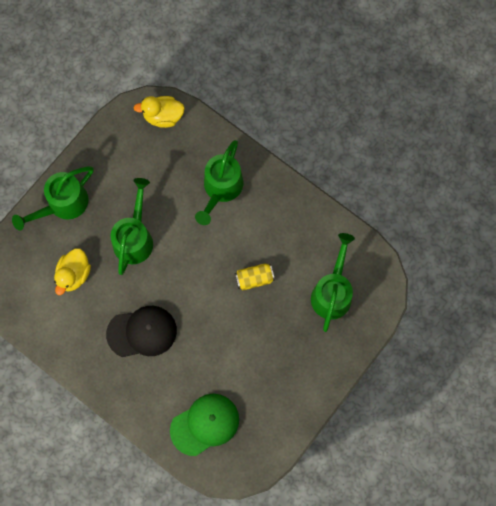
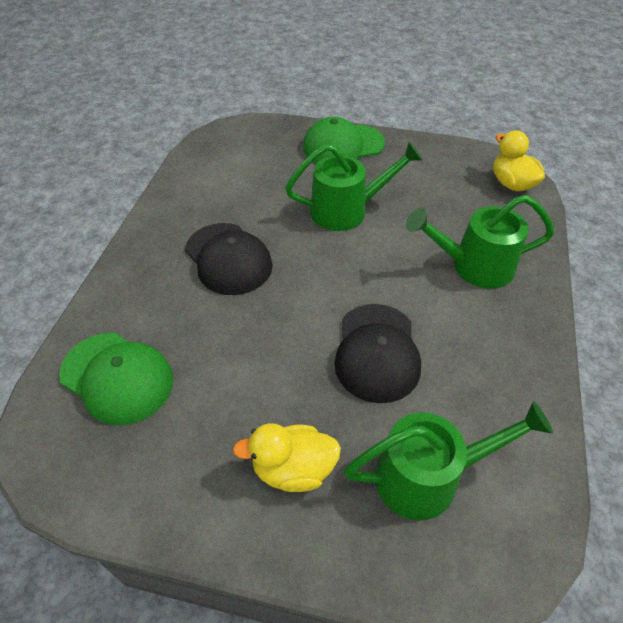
camera: 65 degrees right, 25 degrees down
(62, 205) = (343, 145): green watering can -> green cap
(74, 274) = (269, 178): yellow duck -> yellow duck (293, 469)
(254, 279) = (377, 352): yellow can -> black cap

